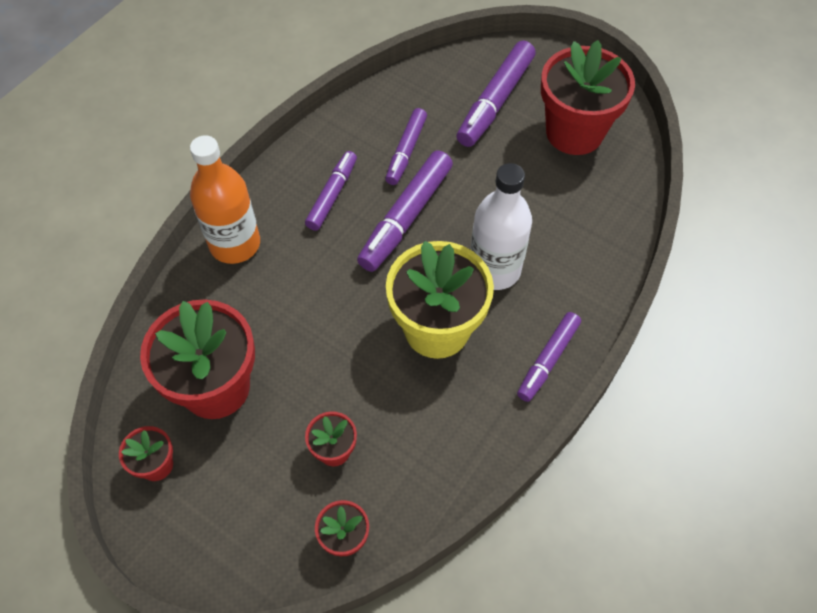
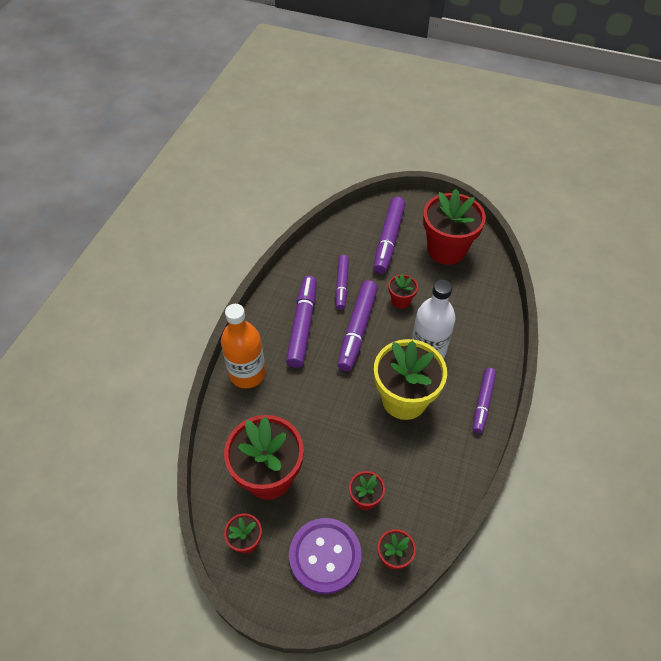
camera: 15 degrees left, 5 degrees down
(252, 512) = (325, 556): none -> purple button
(332, 195) = (302, 325): purple marker -> purple marker, size x1.56
(481, 191) = (400, 301): none -> red flower pot

